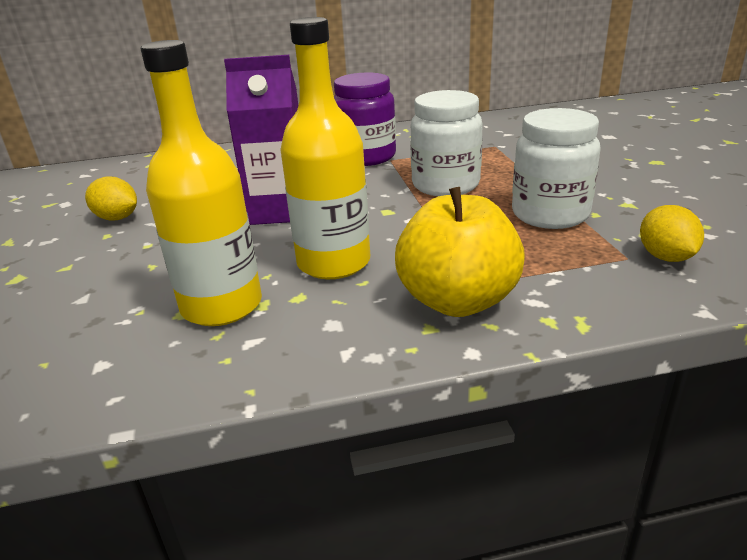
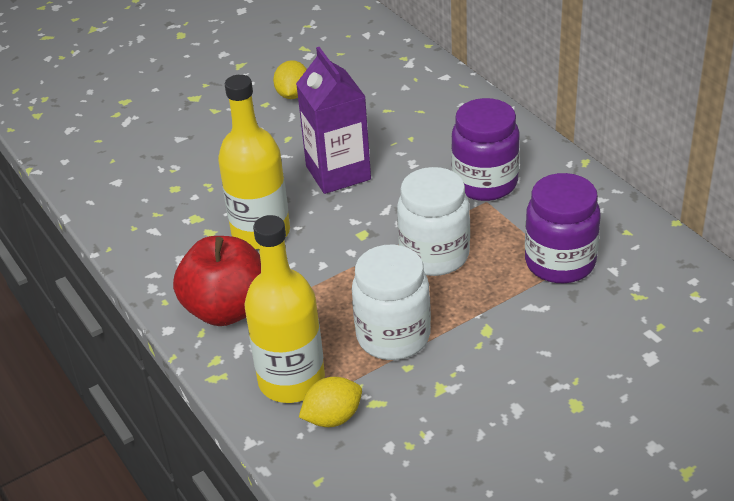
camera: 70 degrees right, 10 degrees up
(222, 306) = (188, 201): yellow bottle -> yellow bottle (291, 380)
(458, 301) = (226, 309): yellow apple -> red apple
(488, 146) = (560, 262): none -> purple jar

